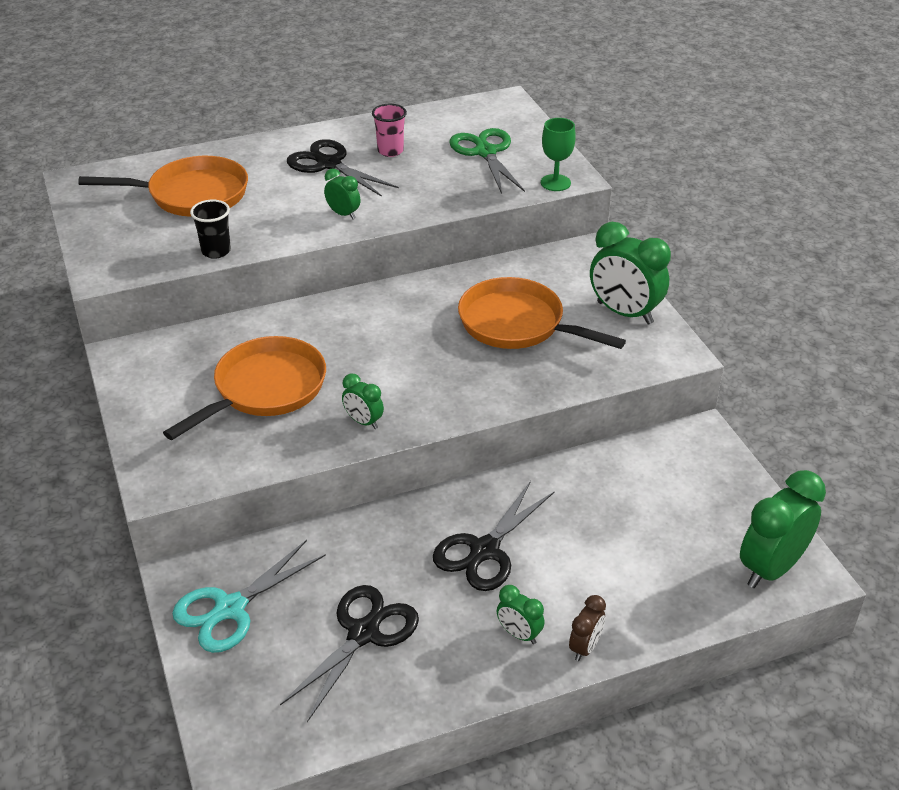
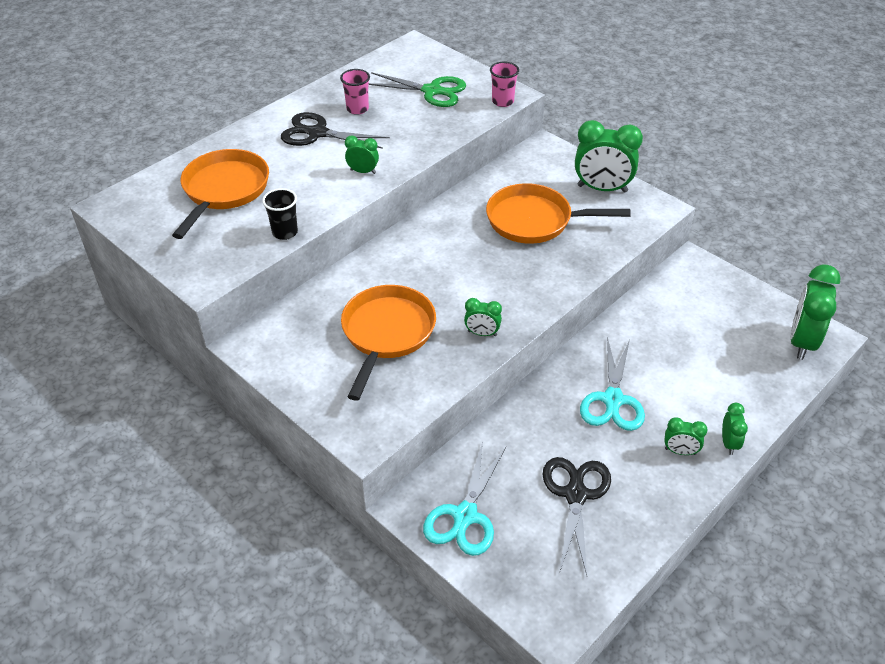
camera: 25 degrees left, 5 degrees up
(192, 195) = (224, 190): orange pan -> orange pan turned 45 degrees counterclockwise
(485, 152) = (432, 91): green scissors -> green scissors turned 150 degrees clockwise
(485, 550) = (613, 400): black scissors -> turquoise scissors
(555, 183) = (503, 101): green goblet -> pink cup
(585, 647) = (729, 443): brown clock -> green clock

